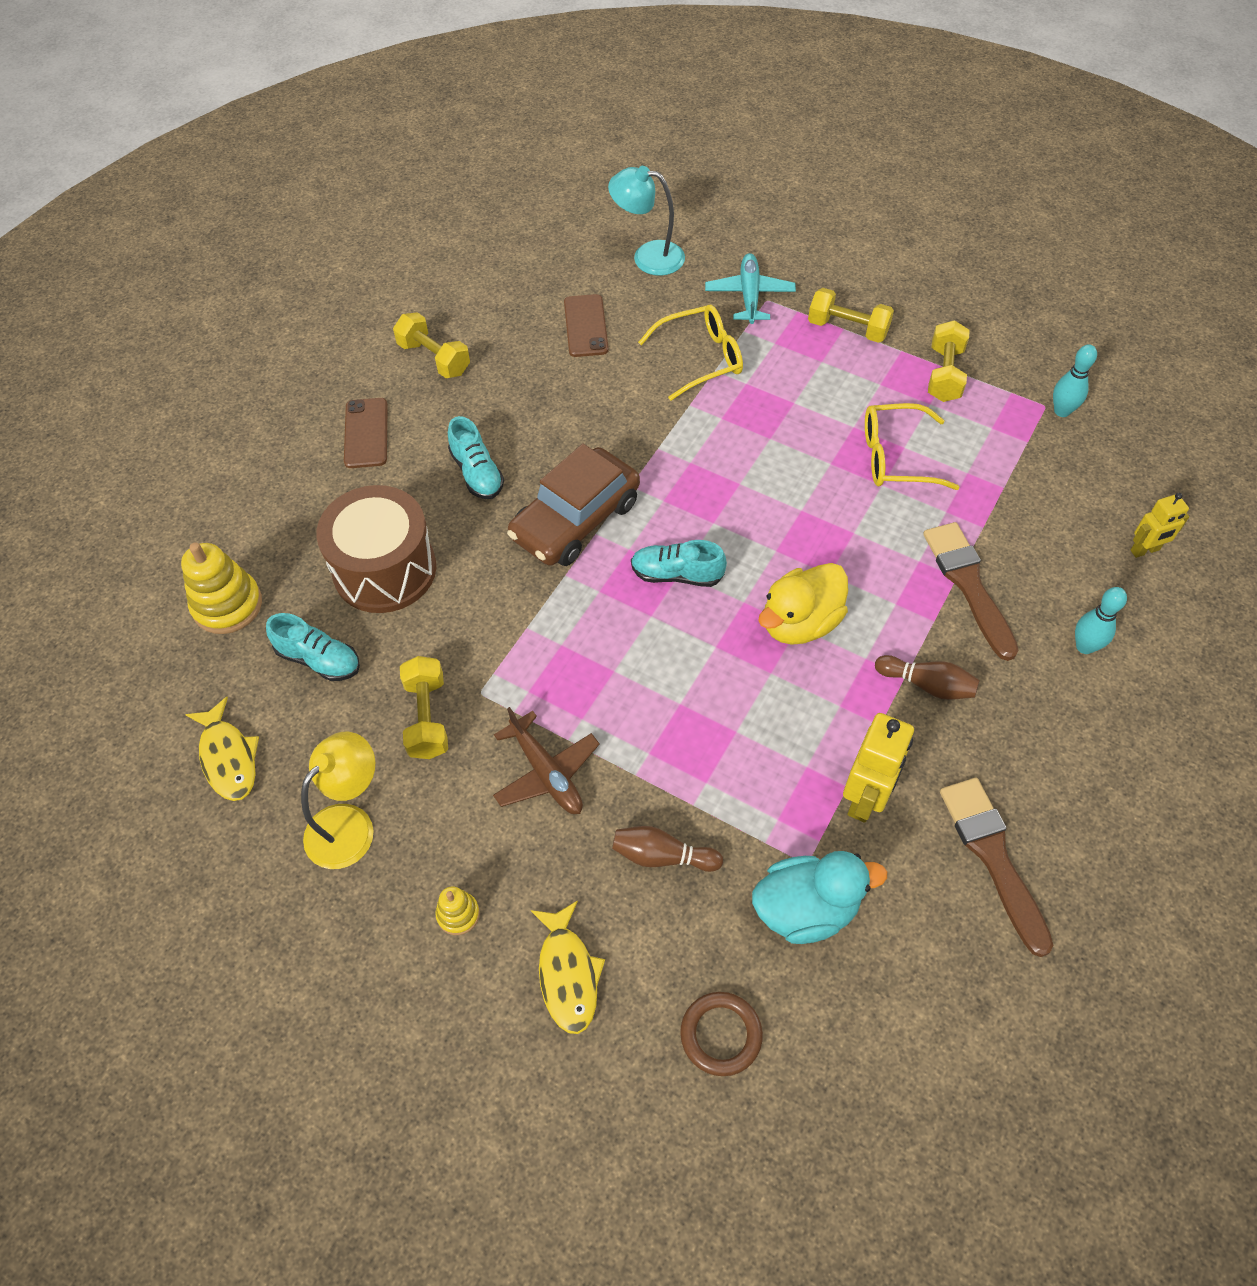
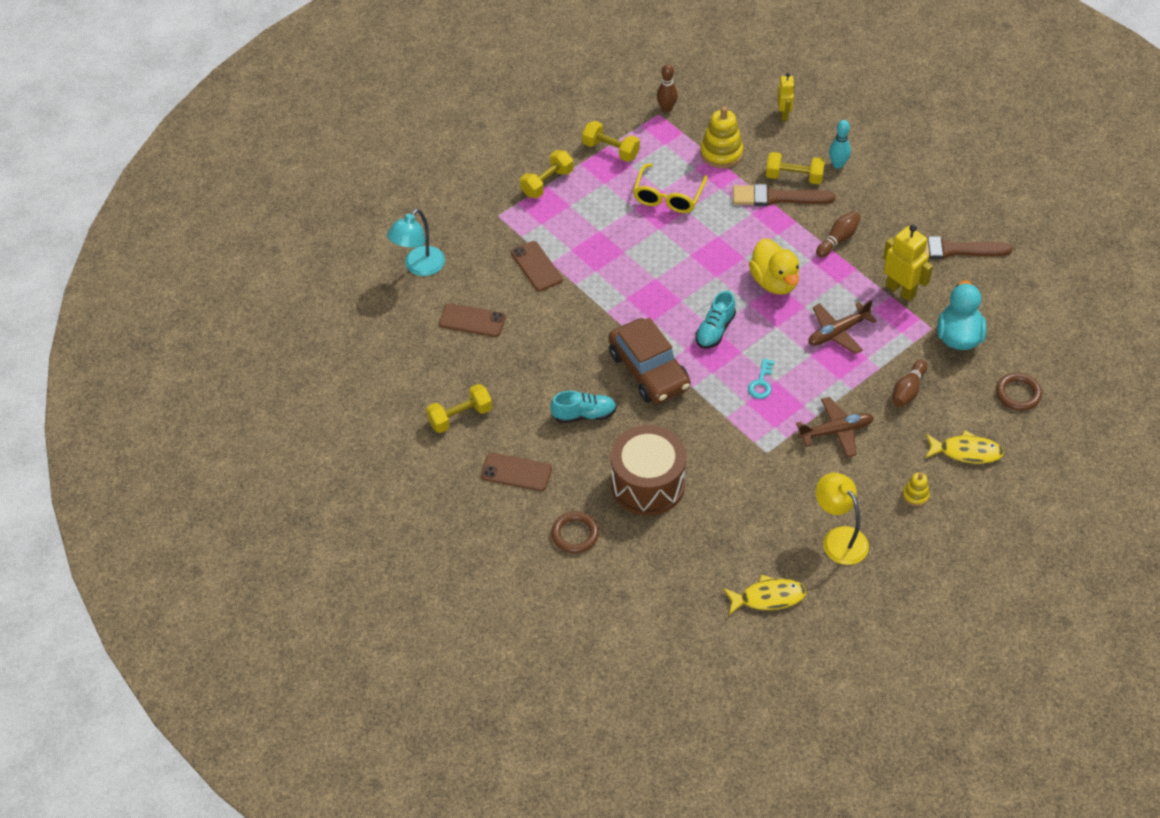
camera: 70 degrees left, 5 degrees down
(227, 605) = (641, 581): yellow stacking toy -> yellow stacking toy (721, 153)
(286, 516) = (575, 534): none -> brown ring
(319, 659) = (708, 534): turquoise shoe -> none
(427, 718) = (775, 483): yellow dumbbell -> yellow dumbbell (794, 177)
(603, 654) = (761, 383): none -> turquoise key
(700, 358) = (536, 266): yellow glasses -> brown phone
(738, 729) = (837, 332): none -> brown plane
(749, 295) = (489, 223): turquoise plane -> none
(1062, 411) = (666, 108): turquoise bowling pin -> brown bowling pin

